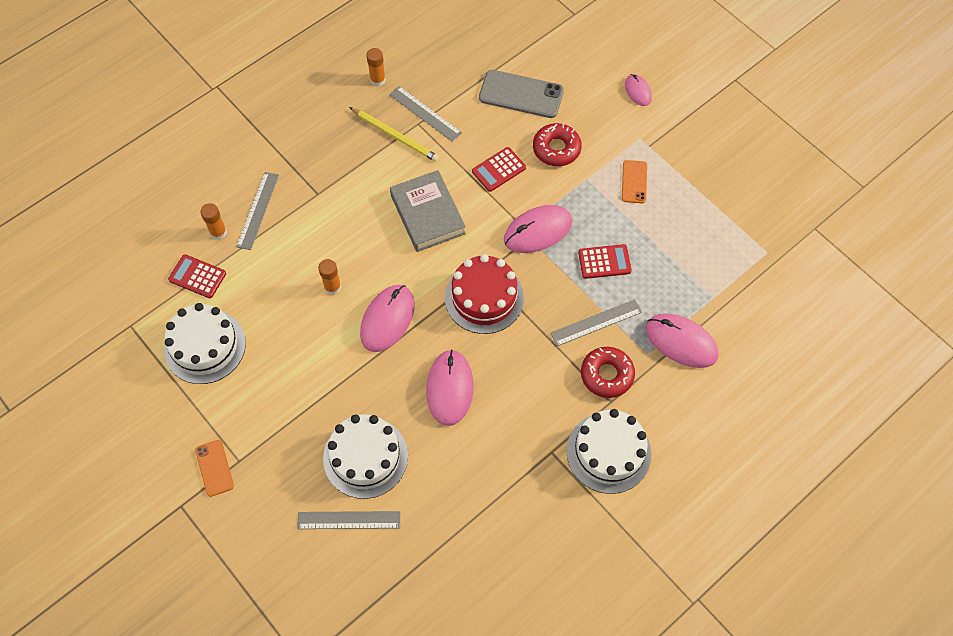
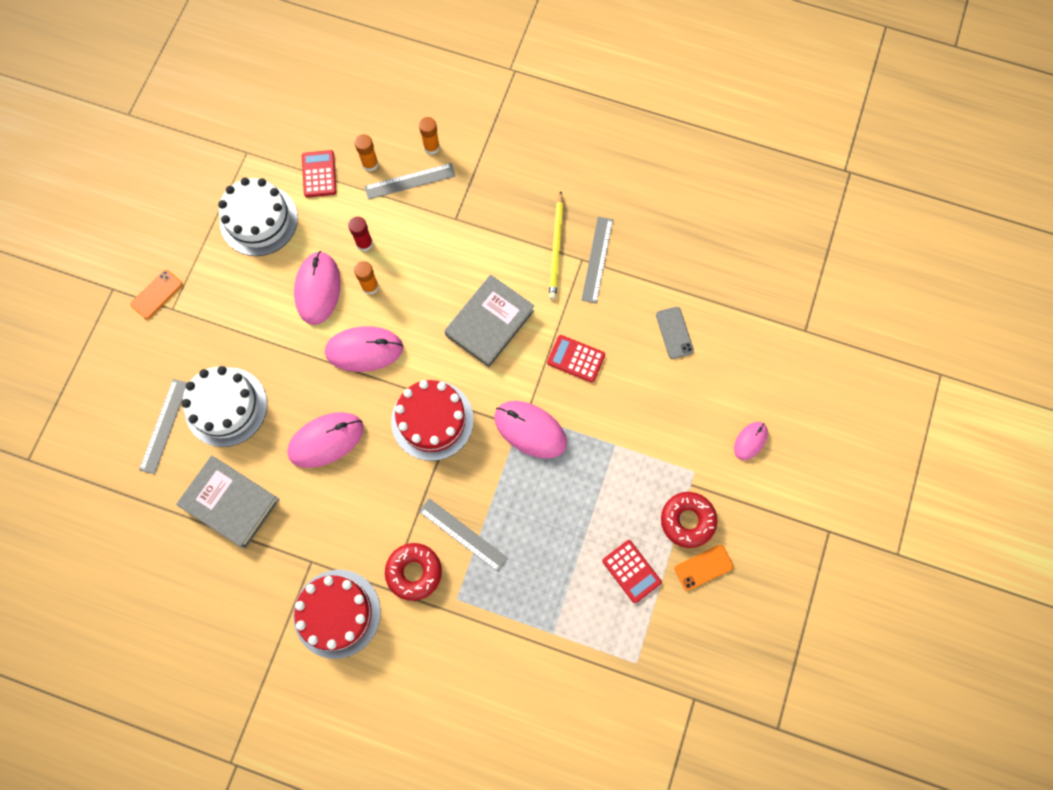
camera: 60 degrees right, 10 degrees up
(289, 272) = (364, 243): none -> red glue stick
(349, 520) = (164, 426): grey ruler -> grey ruler turned 45 degrees clockwise
(377, 80) = (608, 197): orange glue stick -> orange glue stick (431, 147)
(458, 495) = (230, 503): none -> grey book
(521, 94) = (674, 333): grey phone -> grey phone, size x0.58
(556, 149) = (632, 398): red donut -> red donut (687, 520)
(604, 262) = (532, 509): red calculator -> red calculator (631, 571)
(608, 452) = (337, 613): white cake -> red cake
(634, 182) = (639, 491): orange phone -> orange phone (703, 567)
(681, 342) = (487, 625): pink mouse -> pink mouse (318, 289)

